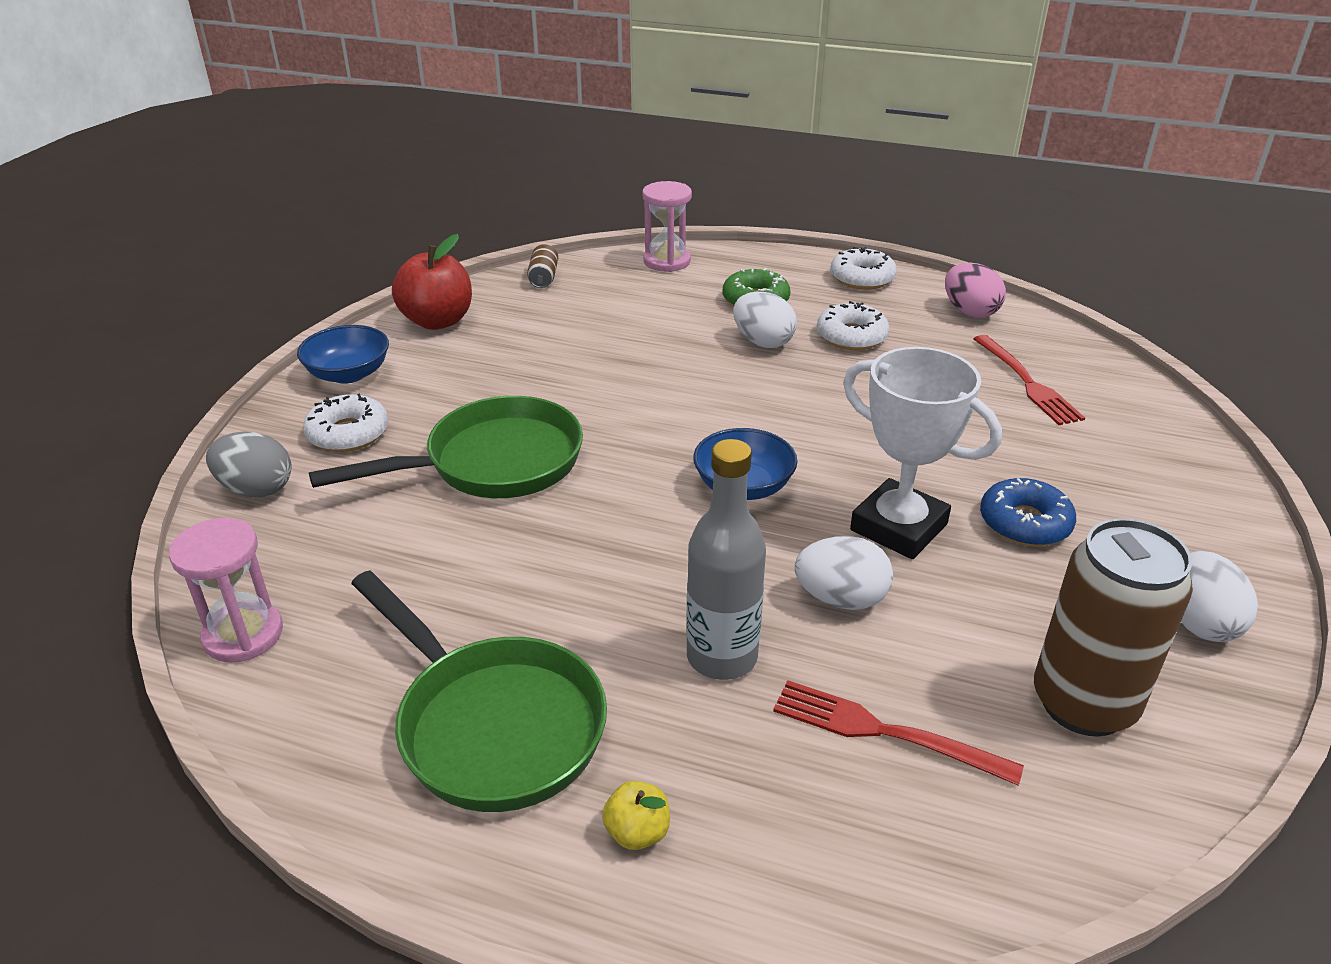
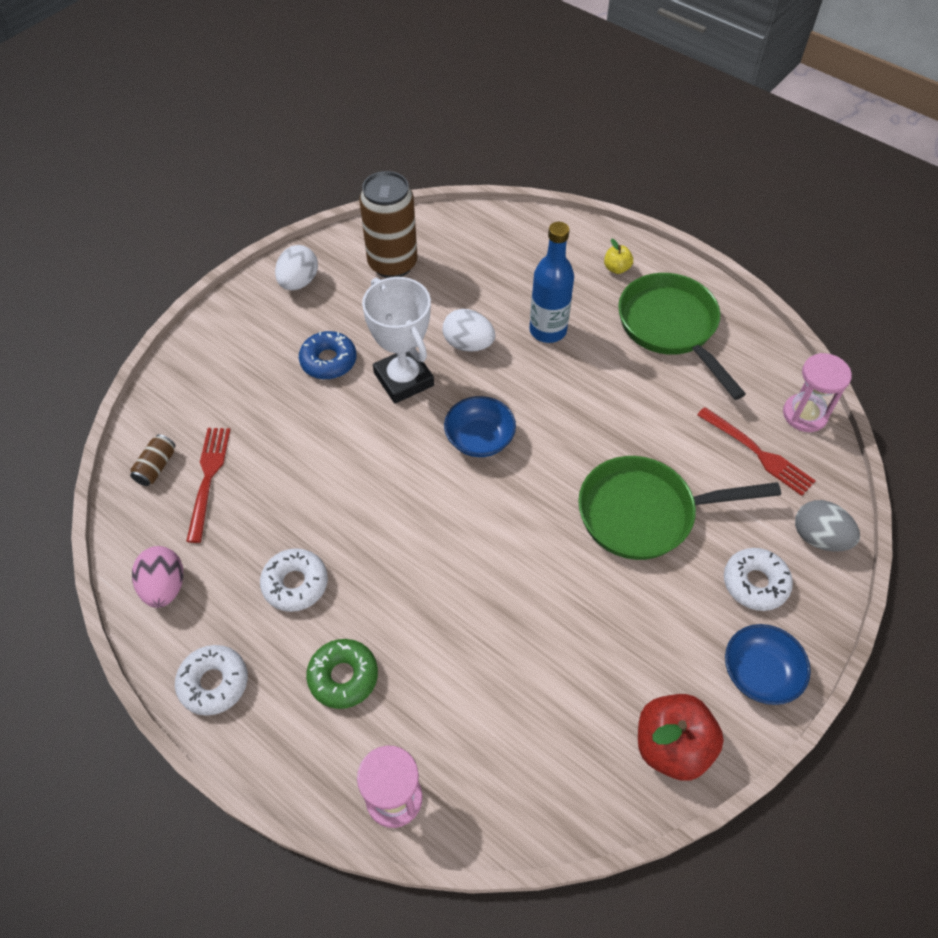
camera: 160 degrees left, 20 degrees up
(543, 278) = (544, 807): brown can -> brown can (156, 467)
(722, 657) = (548, 330): grey bottle -> blue bottle
(763, 342) = (376, 601): white egg -> none
(883, 732) = (491, 277): red fork -> red fork (758, 453)

